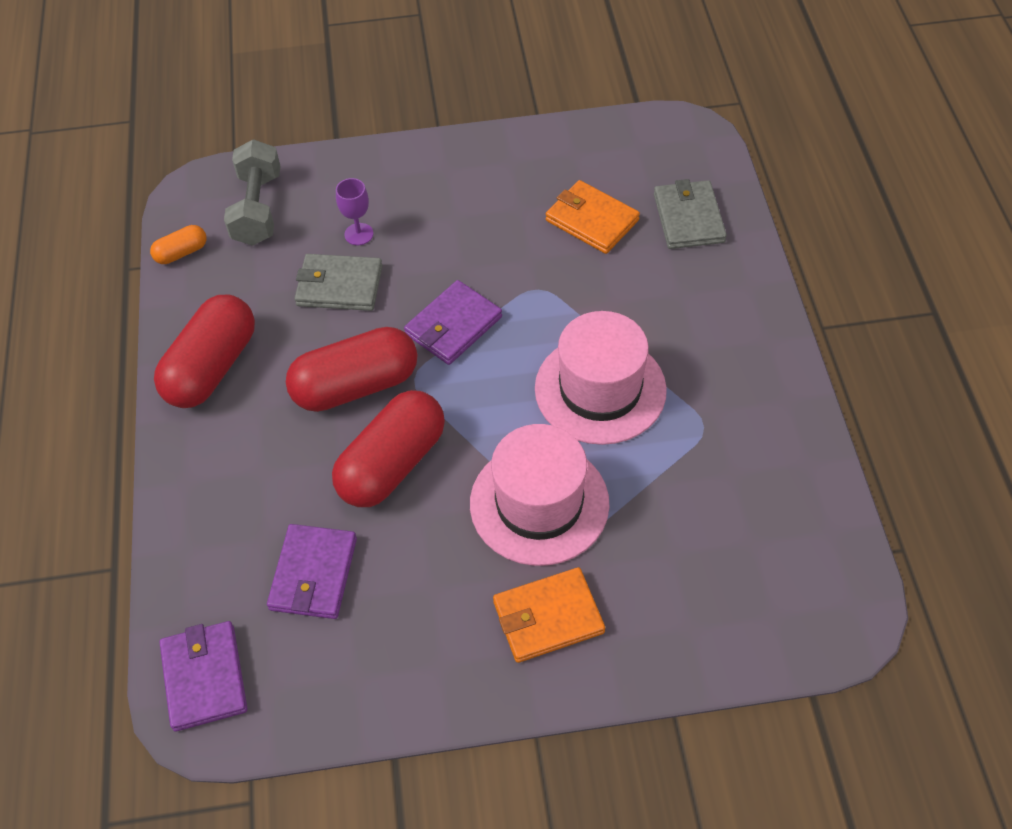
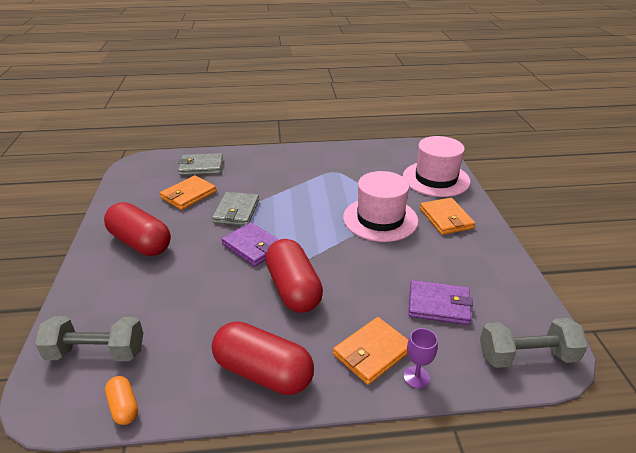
camera: 90 degrees left, 20 degrees down
(204, 677) = (526, 356): purple wallet -> grey dumbbell
(230, 482) = (372, 352): none -> orange wallet
(339, 286) = (202, 299): grey wallet -> grey wallet (236, 211)
(359, 234) = (155, 290): purple goblet -> purple goblet (416, 377)
(392, 464) = (356, 272): red capsule -> red capsule (140, 243)
(600, 389) = (308, 198): pink hat -> pink hat (436, 179)

